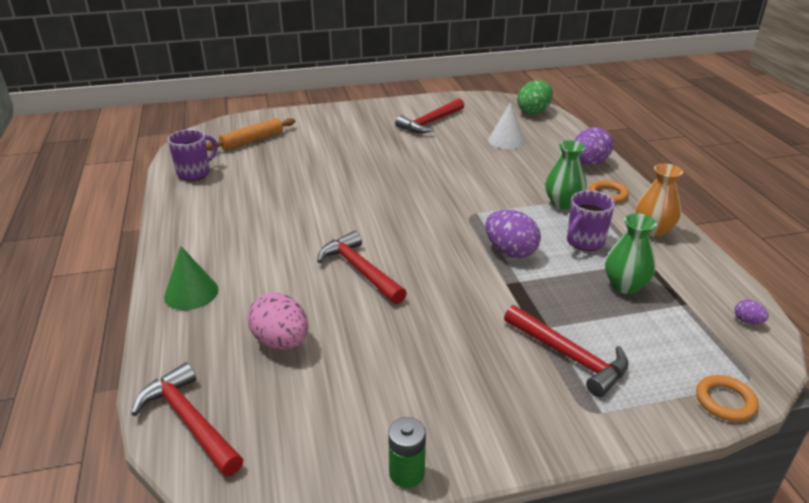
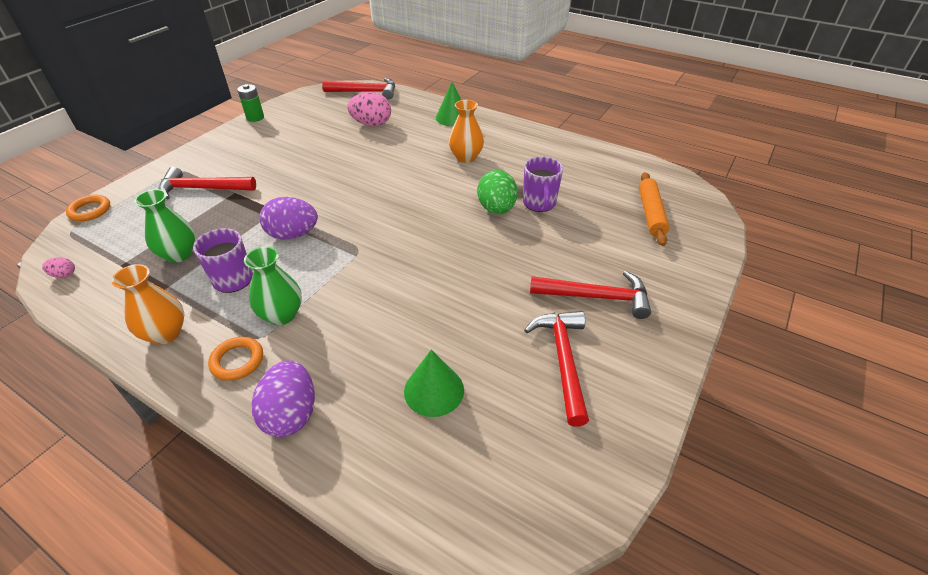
camera: 135 degrees right, 10 degrees up
(195, 173) = (611, 165): purple mug -> purple mug (539, 203)
(273, 239) = (466, 157): none -> orange vase
(360, 270) = (383, 169): red hammer -> red hammer (596, 297)
(506, 140) = (434, 390): white cone -> green cone
(533, 111) = (473, 516): green egg -> green egg (496, 209)
(747, 321) = (64, 275): purple egg -> pink egg

